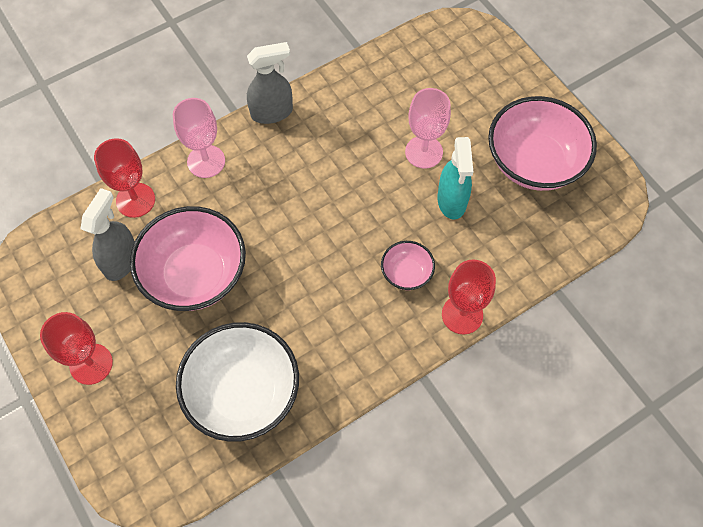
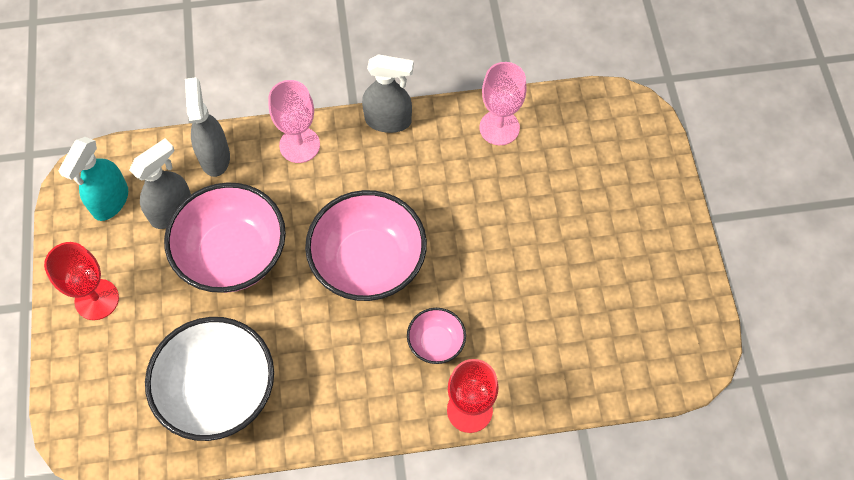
camera: 25 degrees right, 0 degrees up
(135, 200) = (214, 156): red goblet -> grey spray bottle
(424, 152) = (519, 224): pink goblet -> pink goblet (499, 127)
(452, 201) = (521, 288): turquoise spray bottle -> turquoise spray bottle (110, 201)
(534, 162) = (630, 283): pink bowl -> pink bowl (368, 262)

